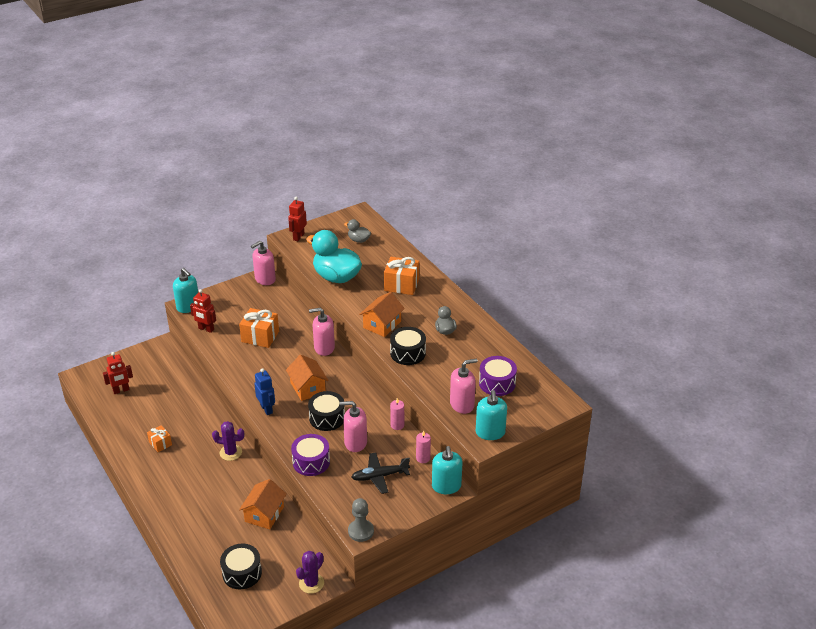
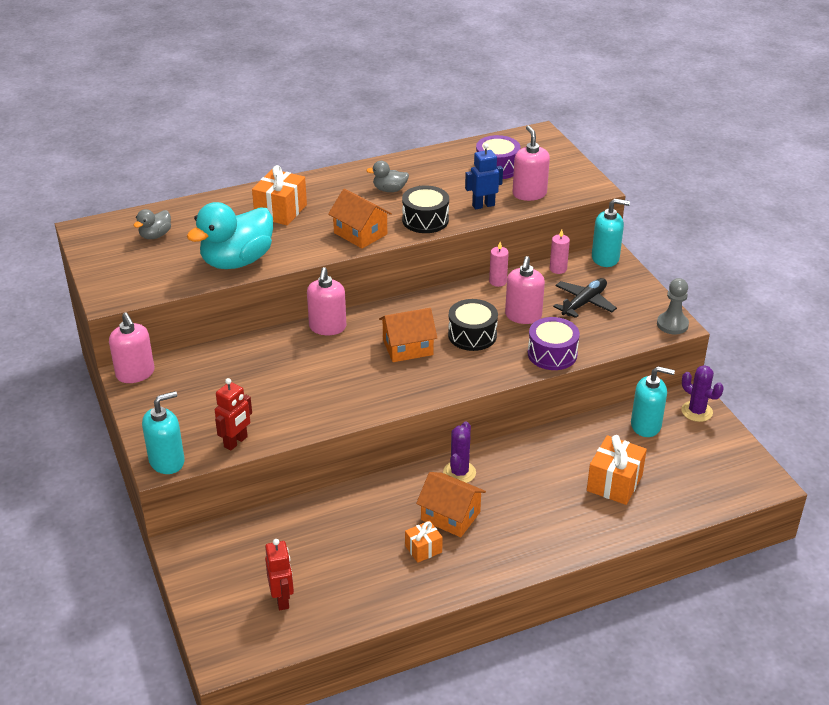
camera: 80 degrees left, 0 degrees up
(242, 573) = (680, 470): black drum -> none
(260, 337) = (278, 385): orange gift -> orange gift (614, 483)
(264, 514) = (581, 445): orange house -> orange house (450, 516)
(267, 409) = (442, 387): blue robot -> blue robot (483, 205)
(298, 237) = (114, 288): red robot -> none
(379, 476) = (584, 303): black plane -> black plane turned 135 degrees counterclockwise
(490, 432) = (579, 182): turquoise soap dispenser -> turquoise soap dispenser (646, 425)

